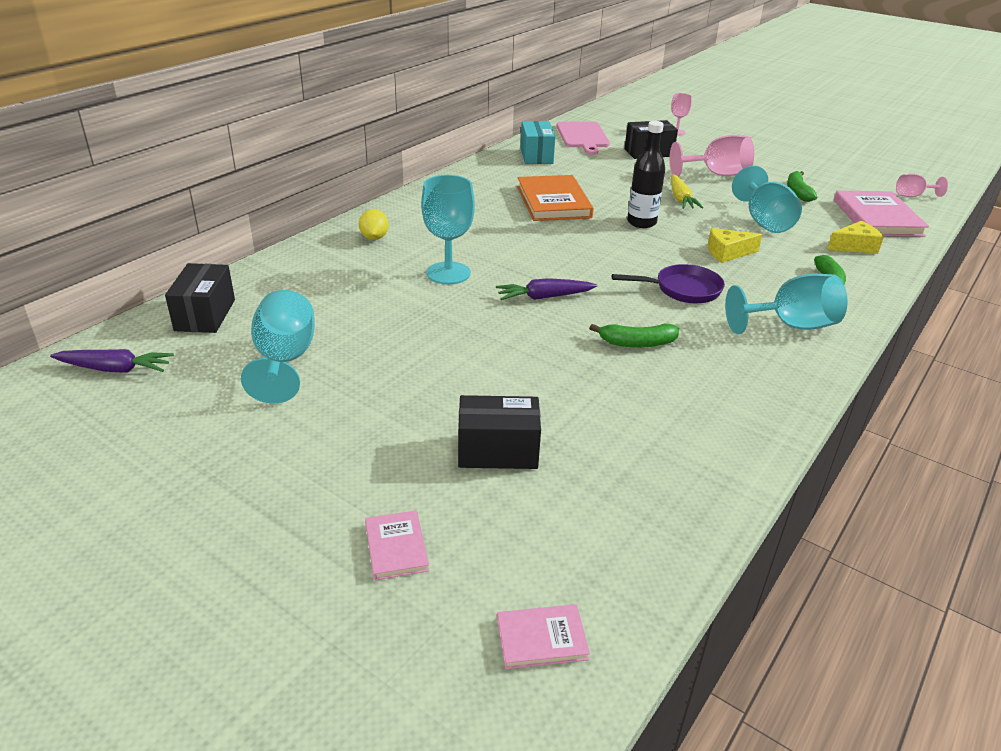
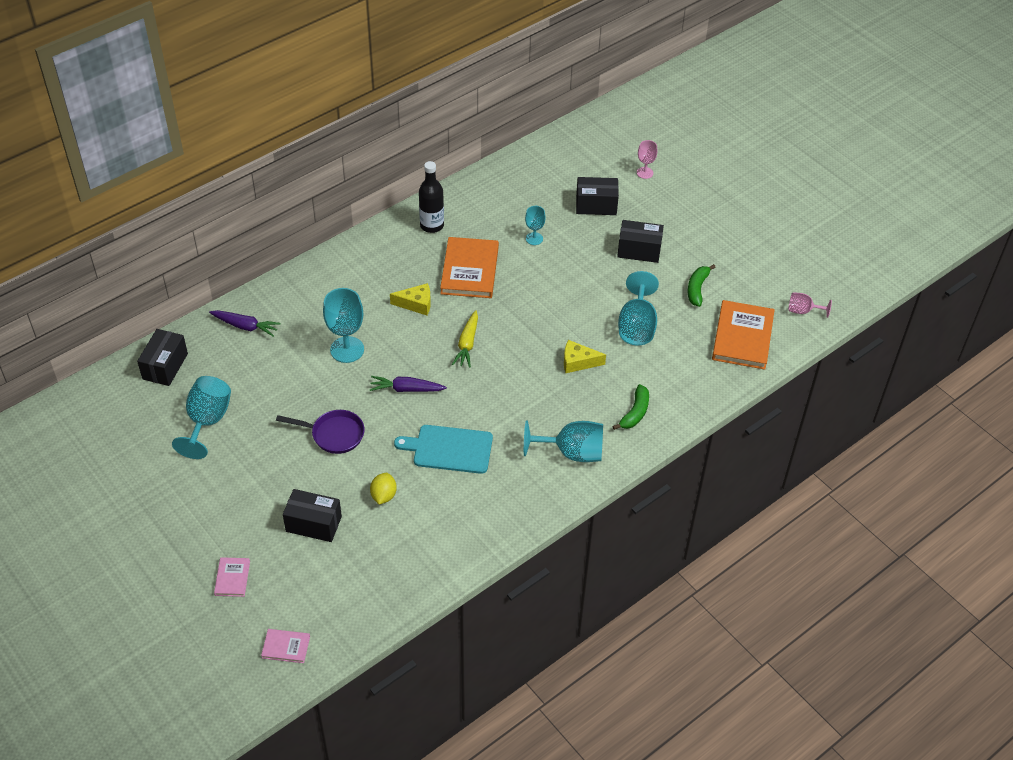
camera: 15 degrees right, 15 degrees up
(115, 369) = (102, 409): purple carrot -> purple carrot (245, 326)
(374, 238) = (306, 296): yellow lemon -> yellow lemon (383, 495)
(536, 156) = (488, 196): turquoise box -> none
(583, 136) = (547, 168): pink cutting board -> none
(605, 176) = (534, 238): none -> turquoise goblet
(637, 343) = (449, 449): green banana -> turquoise cutting board
(641, 222) = (530, 311): black bottle -> black bottle (432, 225)
(680, 199) = (583, 283): yellow carrot -> yellow carrot (467, 344)
(682, 289) = (515, 399): purple pan -> purple pan (334, 434)
(716, 174) = (639, 250): pink goblet -> black box
(854, 246) = (692, 372): yellow cheese -> yellow cheese (416, 304)
(877, 218) = (743, 337): pink book -> orange book

